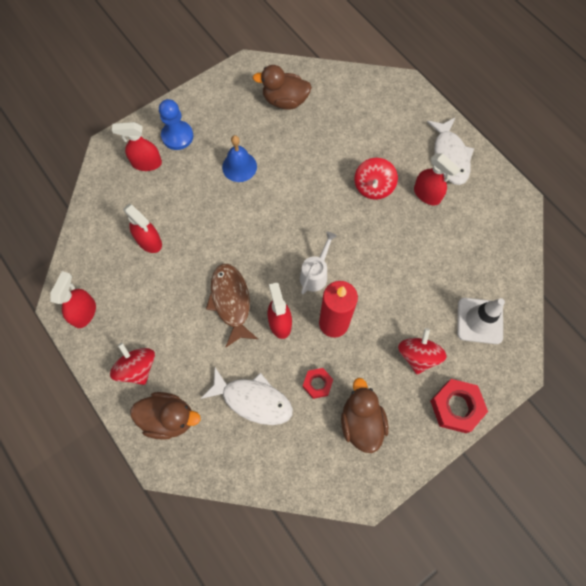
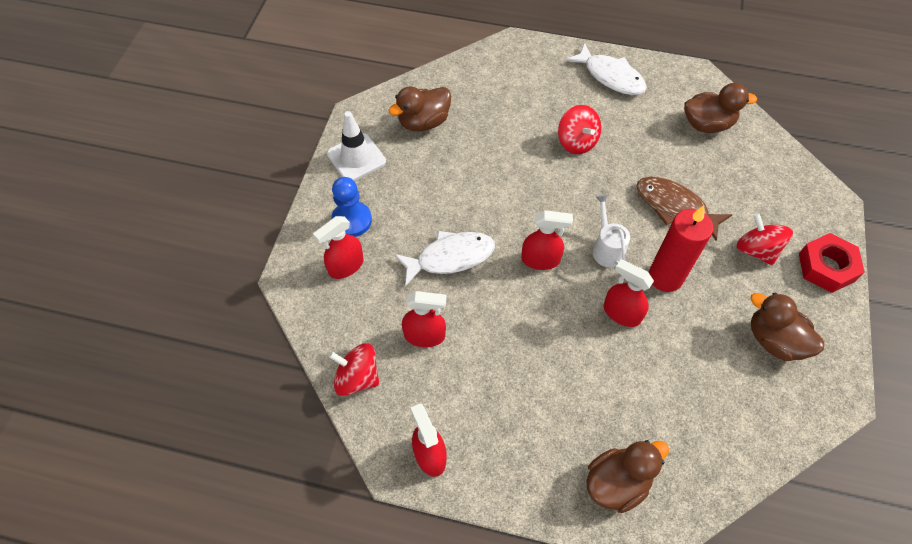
camera: 40 degrees left, 10 degrees down
(137, 368) = (538, 462): red spinning top -> red spinning top (357, 377)
(231, 302) = (560, 329): brown fish -> brown fish (674, 207)
(239, 166) = (441, 206): blue bell -> none
(253, 400) = (671, 399): white fish -> white fish (450, 257)
(317, 384) = (707, 339): red nut -> none
(427, 194) = (625, 118): red spray bottle -> red spray bottle (541, 260)
(479, 321) = (769, 186): white traffic cone -> white traffic cone (356, 158)
(484, 242) = (707, 124): none -> brown duck

